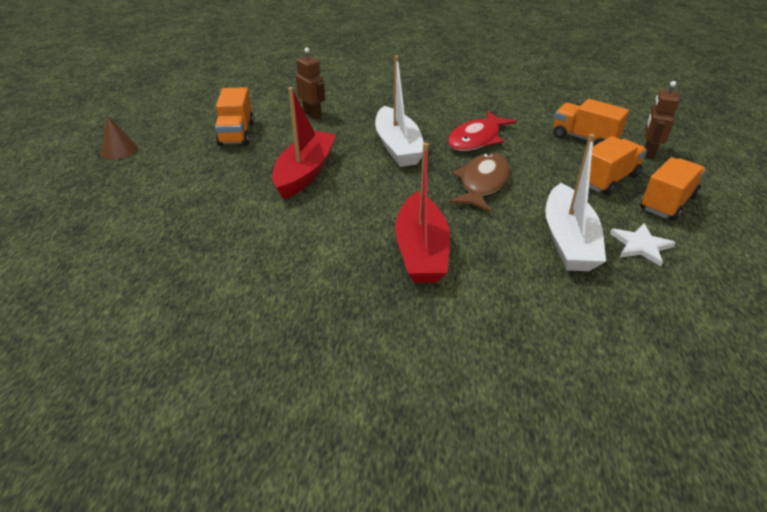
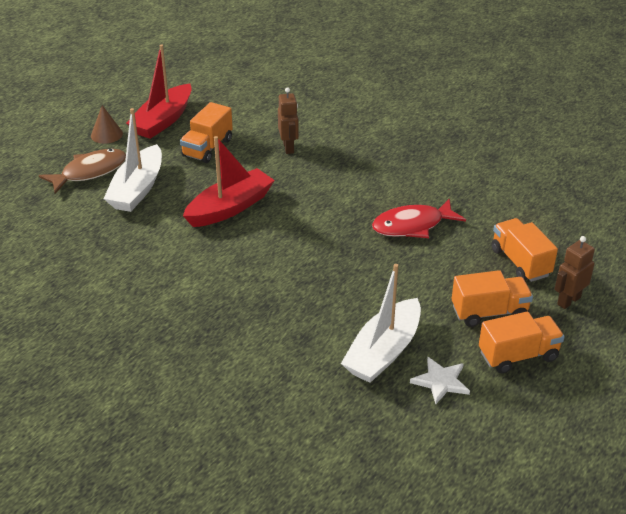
camera: 30 degrees right, 0 degrees up
(398, 147) = (331, 209): white boat -> white boat (137, 189)
(421, 251) = (255, 312): red boat -> red boat (163, 121)
(482, 183) = (368, 272): brown fish -> brown fish (89, 172)

